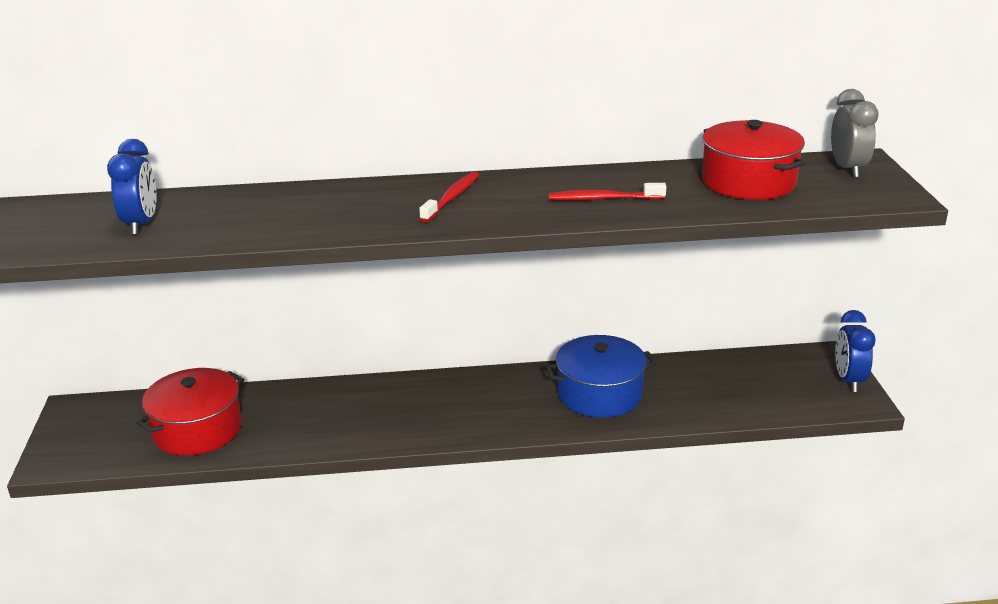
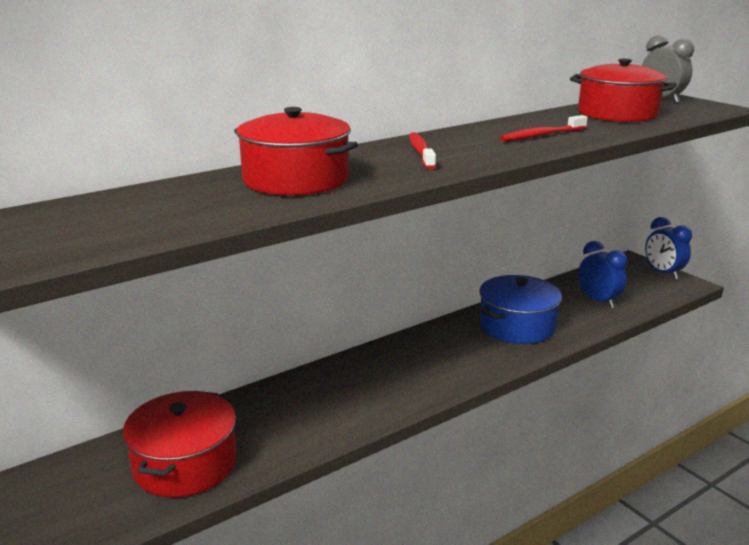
camera: 30 degrees left, 5 degrees down
(141, 224) = (133, 219): blue clock -> blue clock (598, 301)
(302, 209) = (296, 180): none -> red pot

